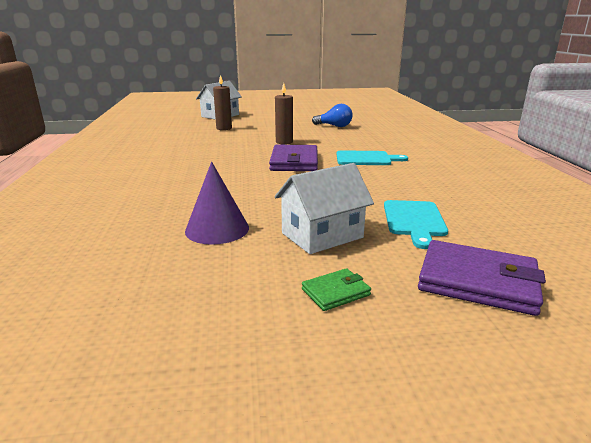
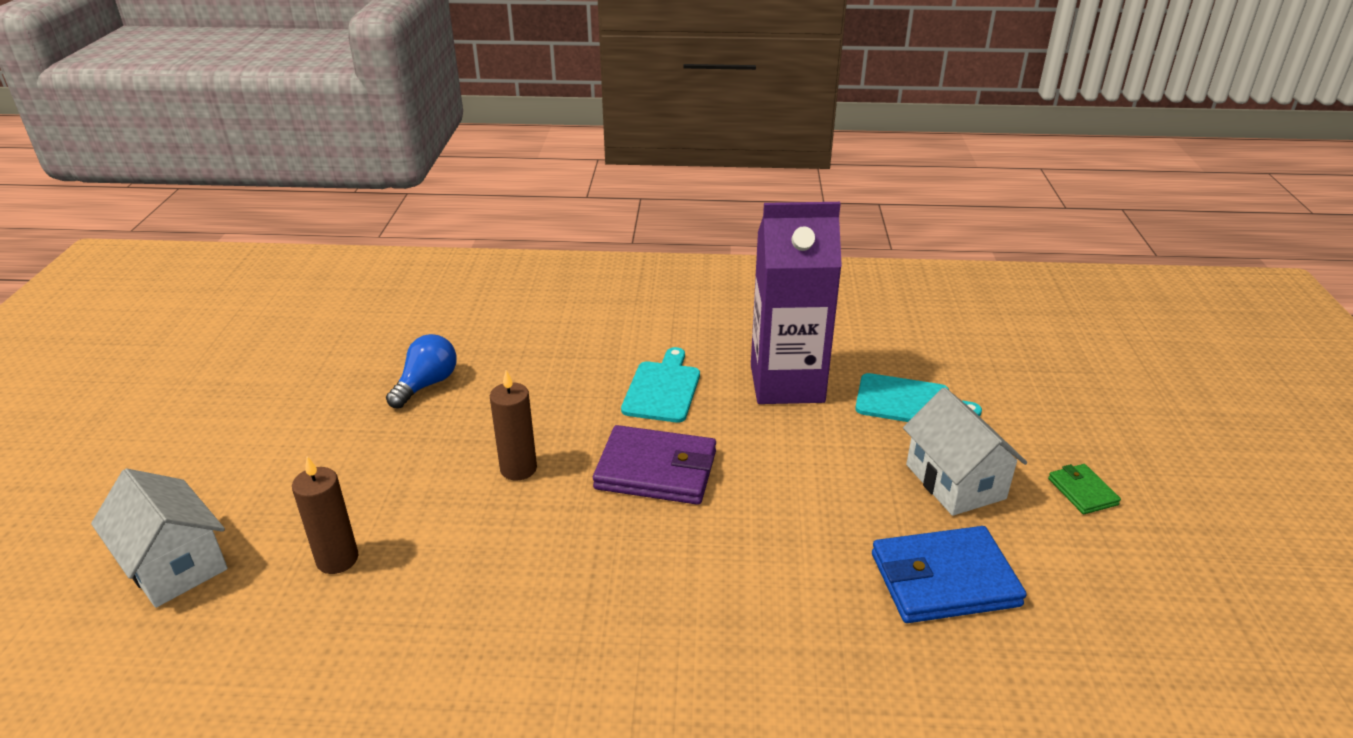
camera: 80 degrees left, 10 degrees up
(217, 229) = (944, 579): purple cone -> blue wallet
(400, 184) = (787, 383): none -> purple carton
(477, 281) = (1042, 400): purple wallet -> none

